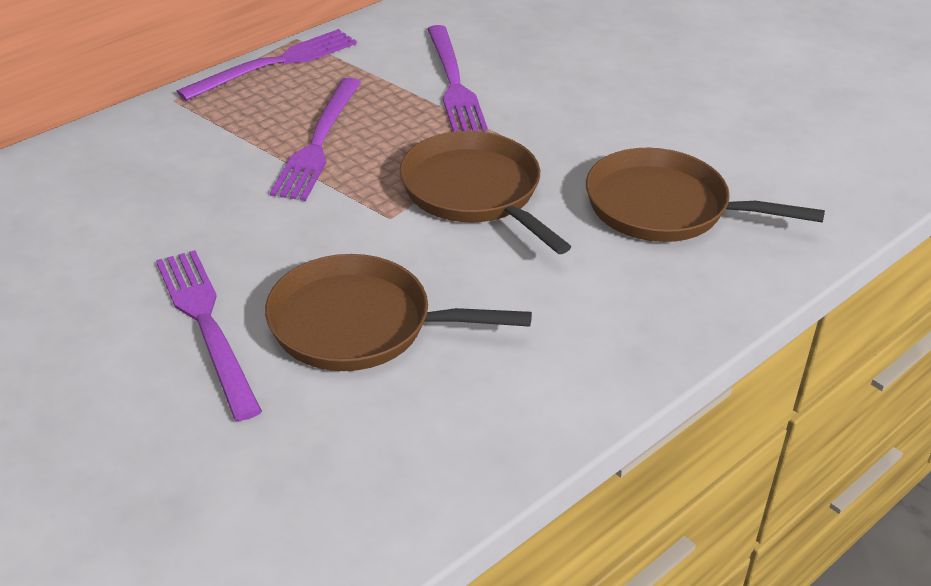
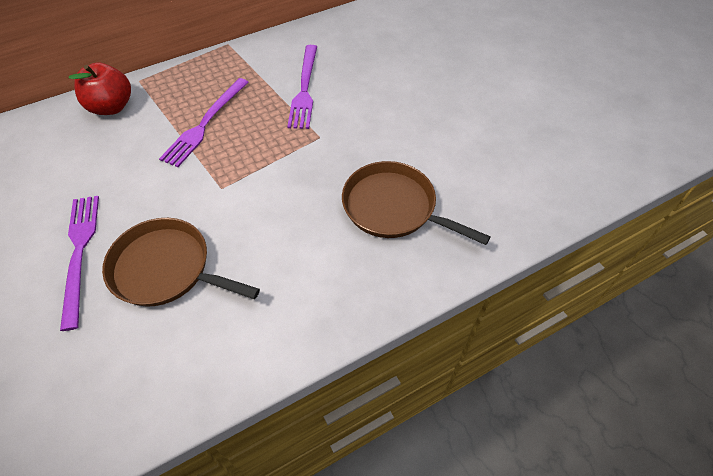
camera: 15 degrees right, 15 degrees up
(148, 138) = (112, 107): none -> red apple
(275, 64) = (206, 61): purple fork -> none
(474, 192) = (280, 176): brown pan -> none

